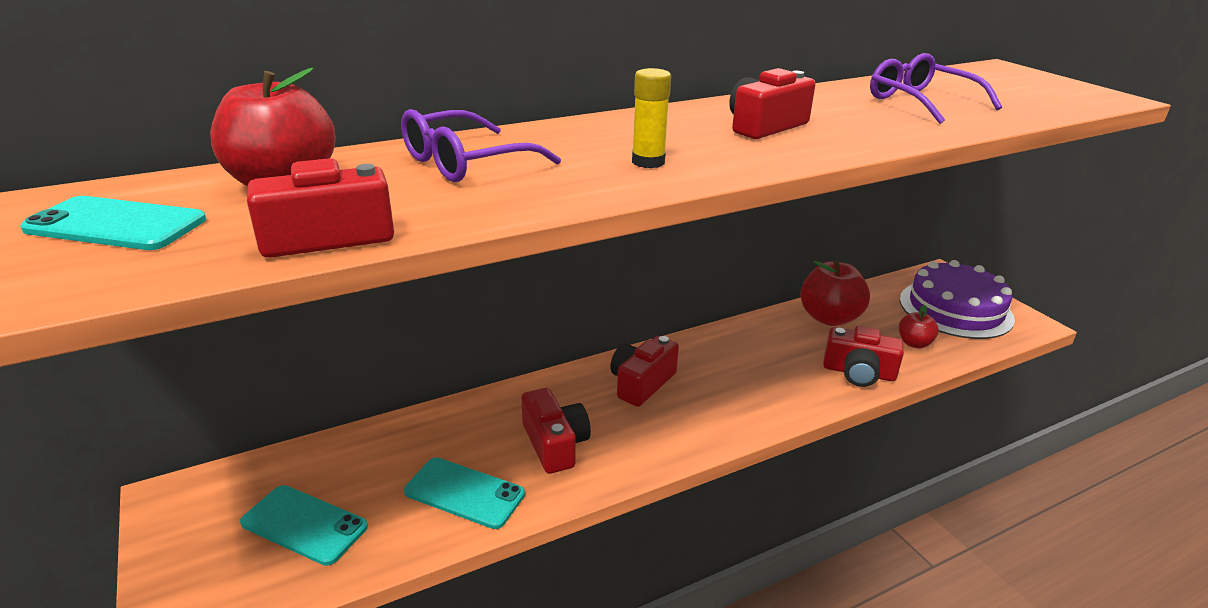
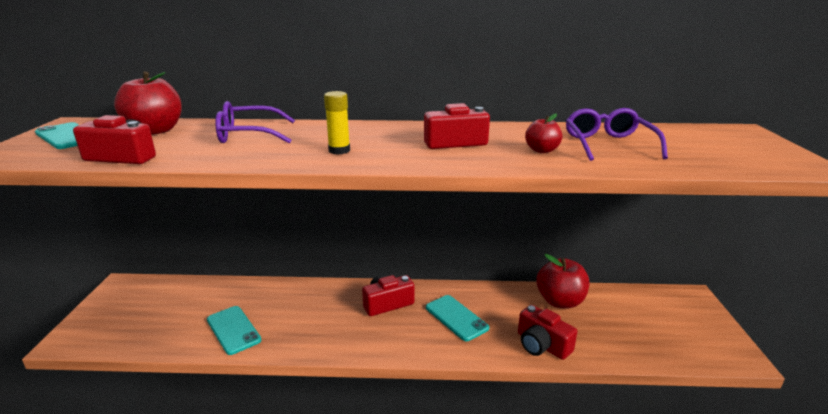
camera: 30 degrees right, 5 degrees down
(304, 525) = (153, 317): turquoise phone -> turquoise phone (456, 318)
(555, 444) = (303, 321): red camera -> none
(914, 343) = (610, 339): red apple -> red apple (542, 150)
(955, 309) = (677, 325): purple cake -> none

